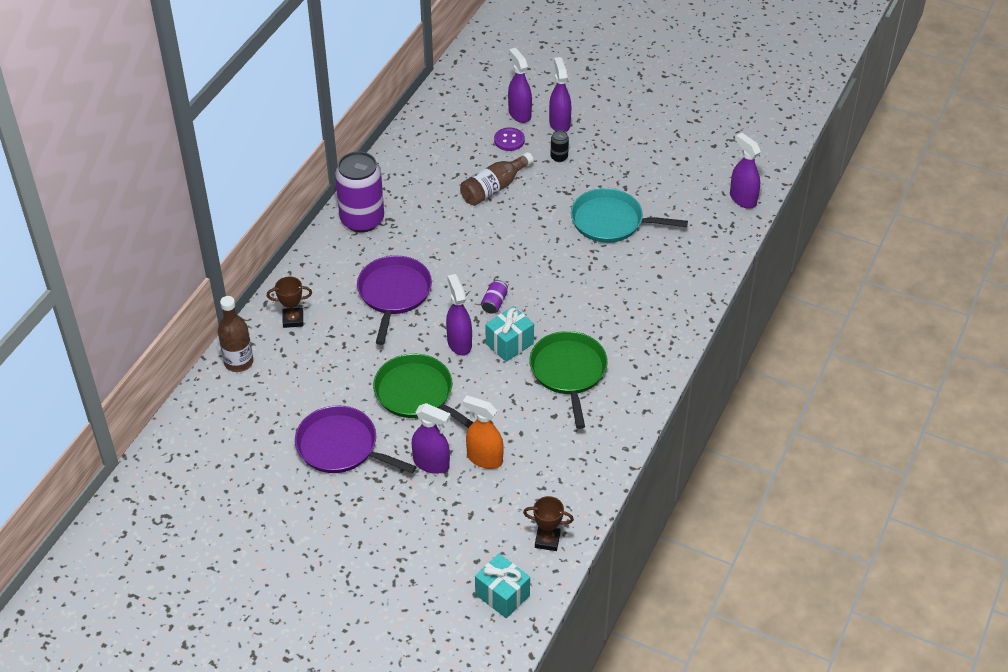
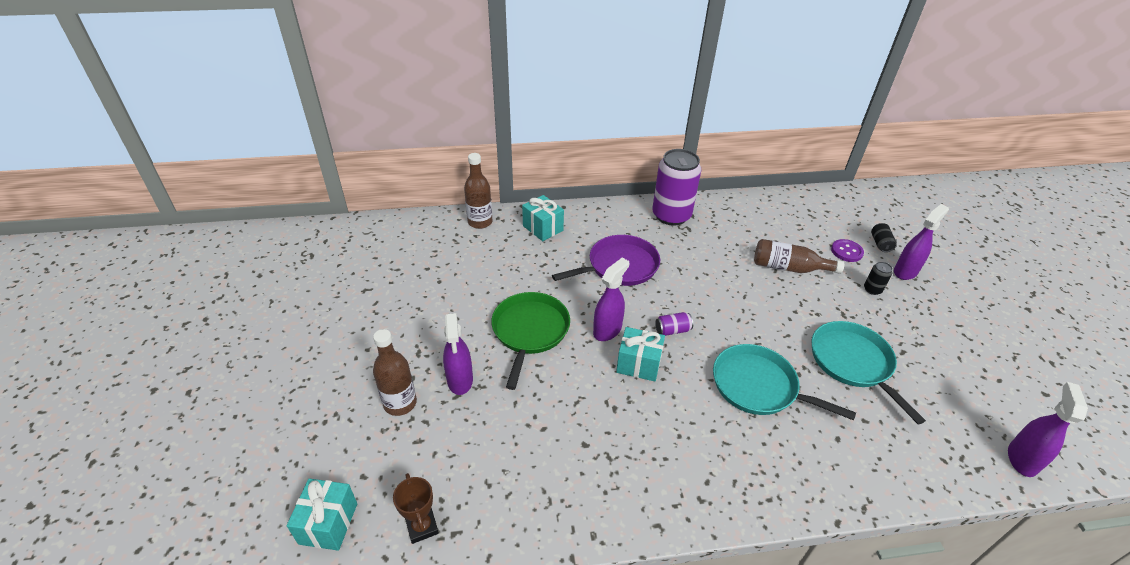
camera: 55 degrees right, 5 degrees down
(293, 319) = (543, 228): brown trophy -> turquoise gift
(341, 447) = (439, 313): purple pan -> none
(423, 512) = (400, 403): none -> brown bottle
(484, 458) = (492, 416): orange spray bottle -> none
(519, 114) = (880, 243): purple spray bottle -> black can
(568, 372) = (647, 427): green pan -> none
(587, 287) = (758, 386): none -> turquoise pan

